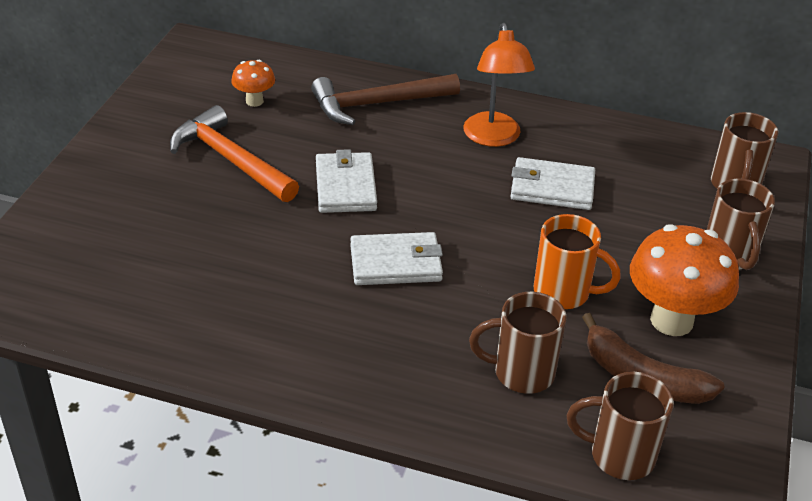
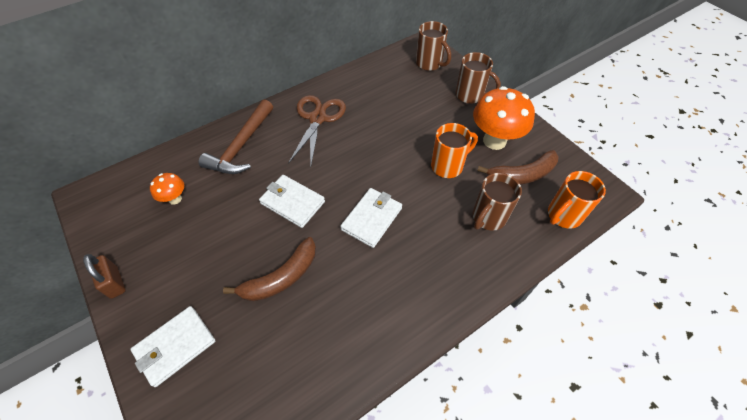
camera: 50 degrees left, 15 degrees up
(122, 123) = (114, 282): none -> brown padlock
(231, 160) = (214, 243): orange hammer -> none
(240, 232) = (281, 277): none -> brown banana
(493, 138) = (317, 118): orange lamp -> brown scissors
(552, 188) = (374, 122): white wallet -> white wallet (175, 346)
(619, 455) = (563, 215): brown mug -> orange mug

